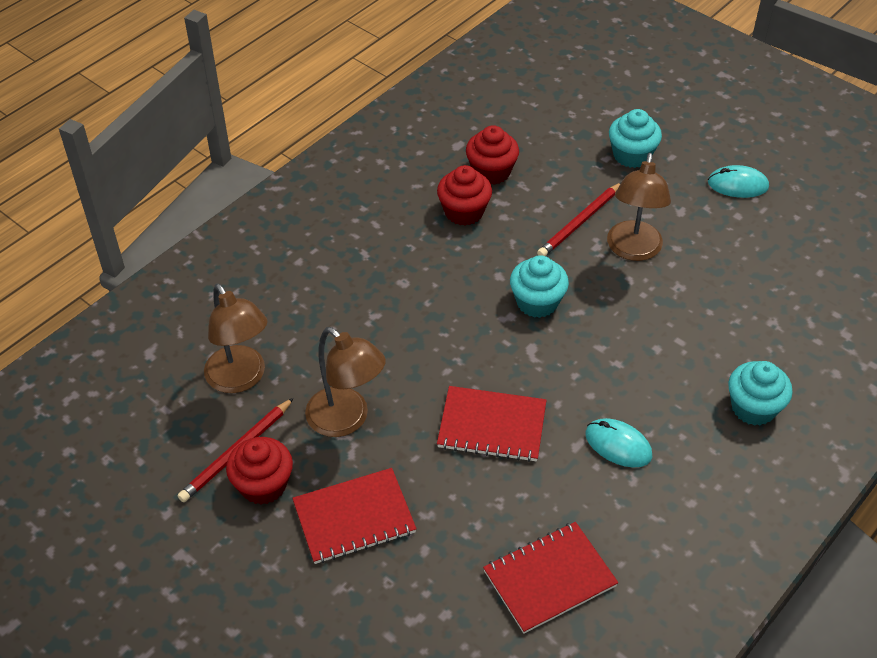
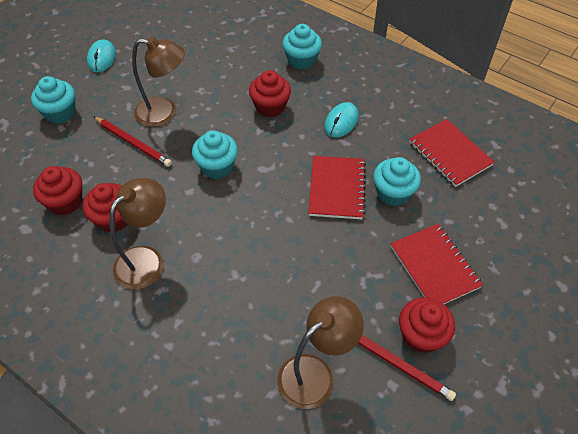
camera: 95 degrees left, 5 degrees up
(346, 420) = (347, 282): brown lamp -> brown lamp (147, 259)
(479, 490) = (393, 193): none -> turquoise cupcake
(647, 362) = (270, 107): none -> red cupcake

